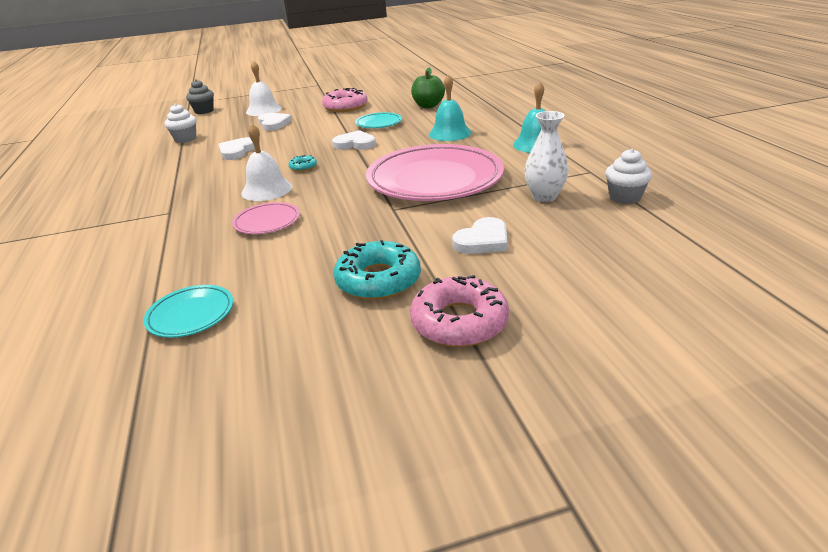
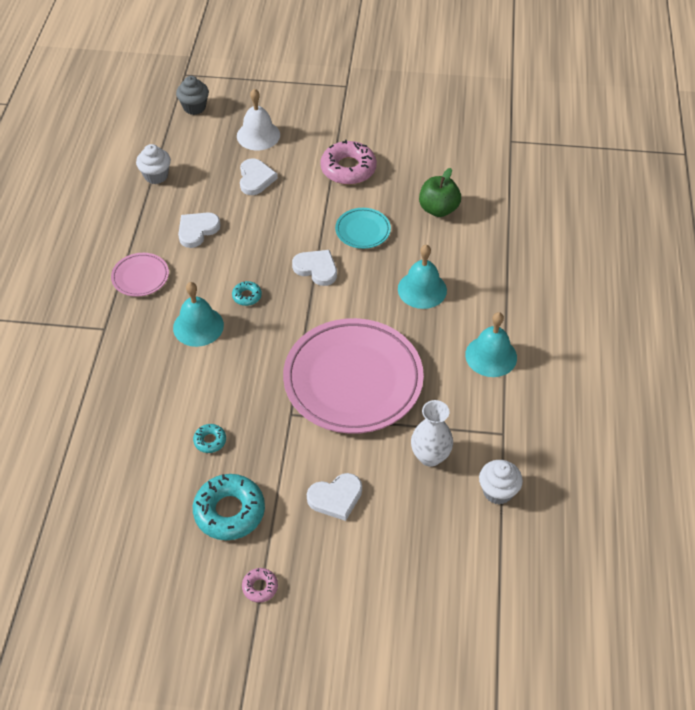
camera: 20 degrees right, 20 degrees up
(191, 315) = (84, 490): turquoise plate -> none
(267, 189) = (198, 326): white bell -> turquoise bell
(267, 222) = (179, 385): pink plate -> pink plate (140, 277)
(322, 243) = (210, 441): none -> turquoise donut
(459, 322) = (260, 587): pink donut -> pink donut, size x0.48

